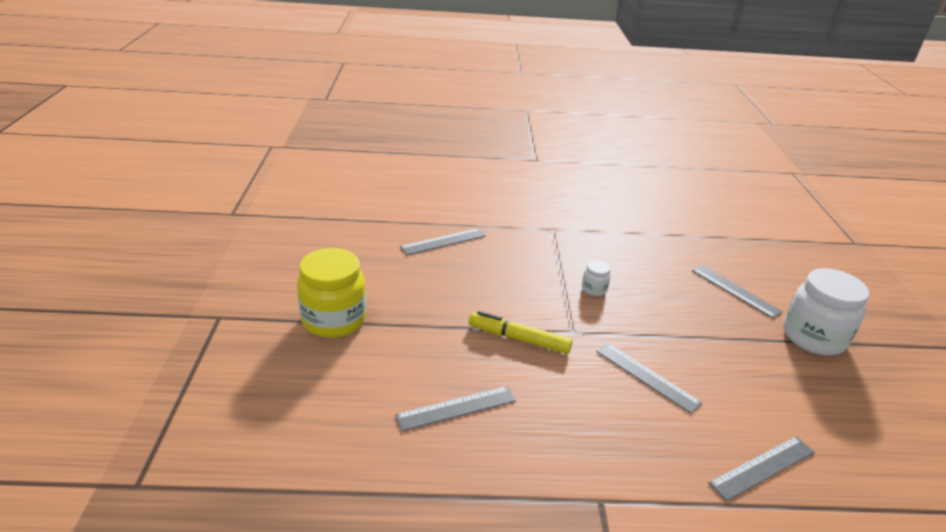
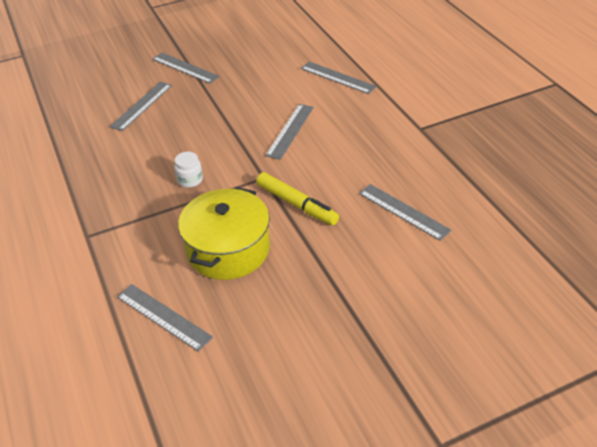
camera: 110 degrees left, 10 degrees up
(334, 320) = (366, 340): yellow jar -> none
(488, 285) = (228, 249): none -> yellow pot
(519, 339) = (296, 204): yellow marker -> yellow marker turned 45 degrees counterclockwise
(813, 337) = (185, 68): white jar -> grey ruler

